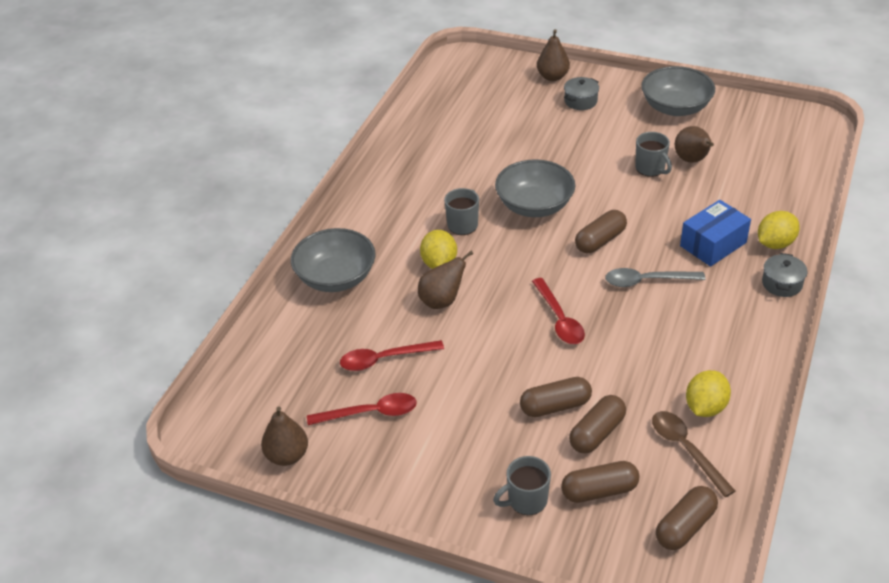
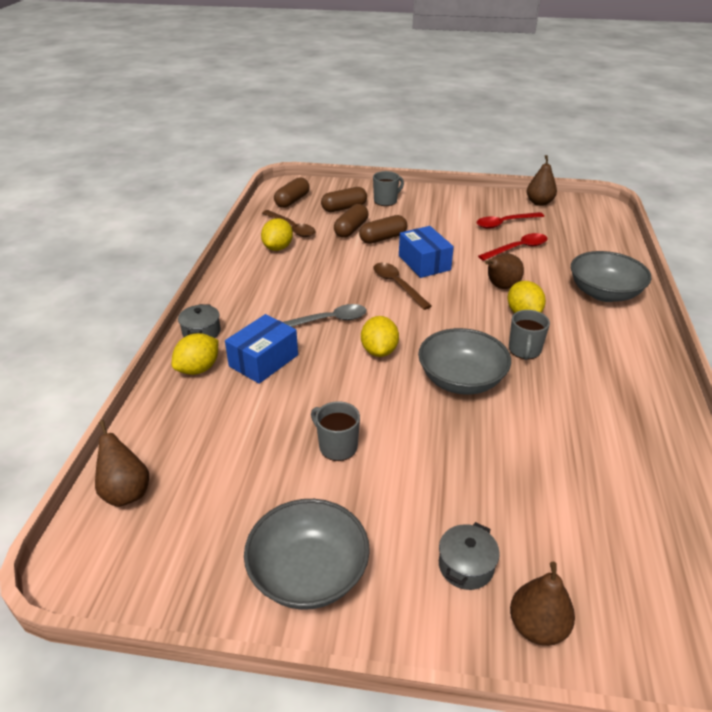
camera: 165 degrees right, 5 degrees down
(515, 350) = (424, 263): none -> blue box
(559, 319) = (397, 285): red spoon -> brown spoon
(600, 241) = (379, 351): brown capsule -> yellow lemon
(692, 160) = (283, 467): brown pear -> brown pear (126, 492)

